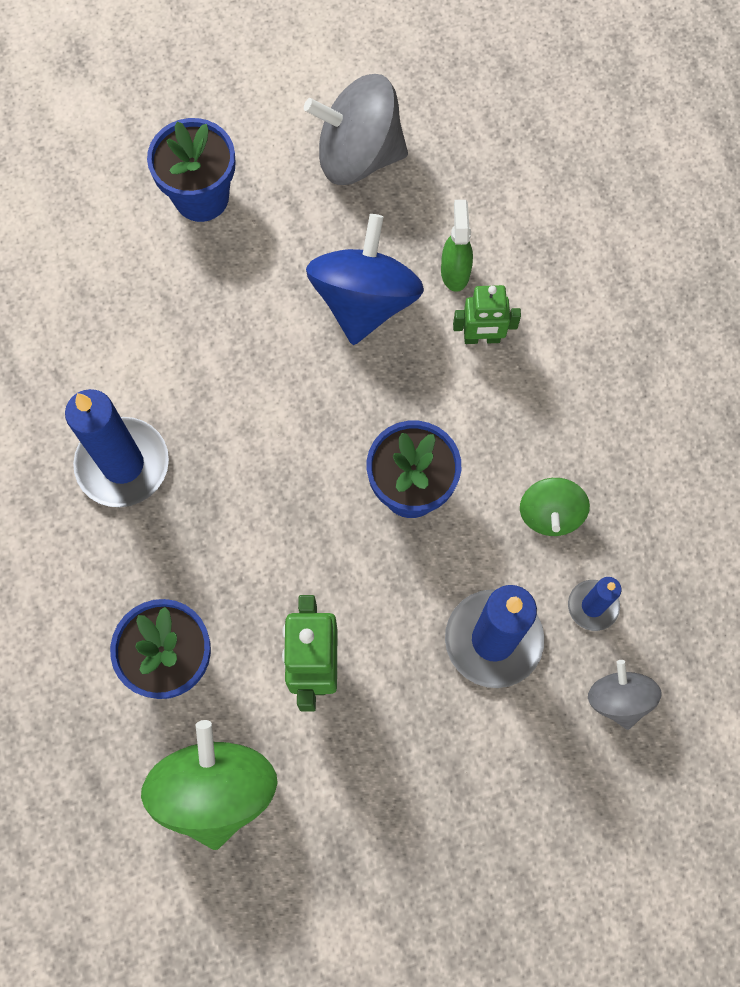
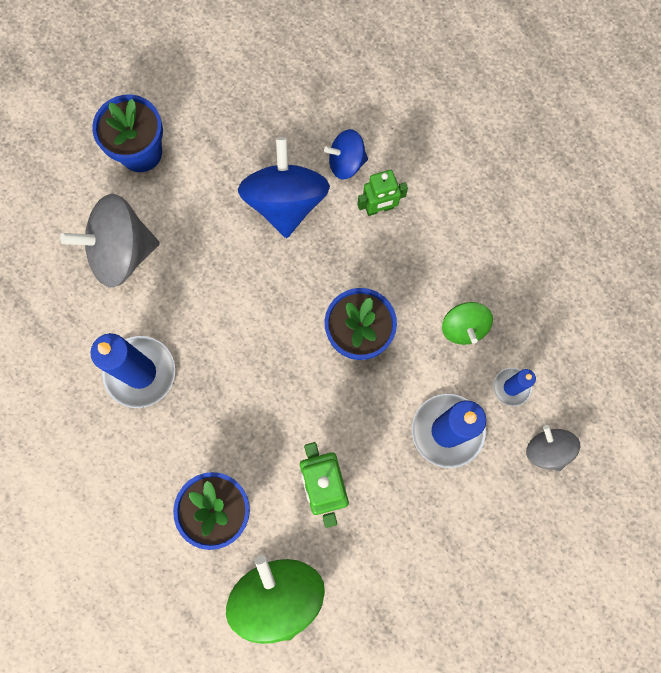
camera: 15 degrees left, 5 degrees up
(358, 155) = (250, 90): grey spinning top -> grey spinning top (121, 252)
(455, 271) = (346, 162): green spray bottle -> blue spinning top

